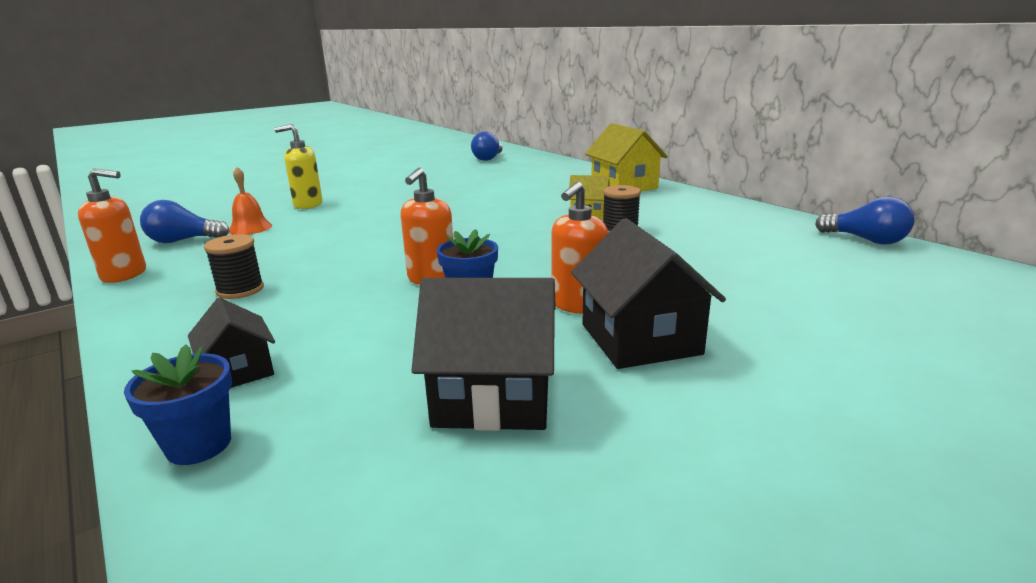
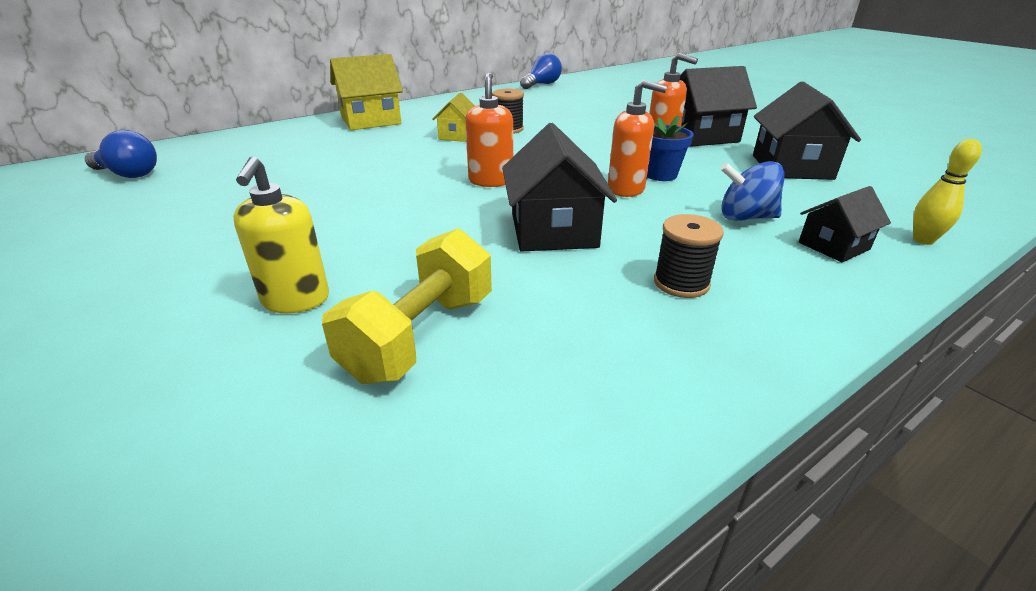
camera: 90 degrees left, 10 degrees up
(124, 275) = (658, 418): orange soap dispenser -> orange soap dispenser (491, 181)
(183, 241) = (476, 405): blue light bulb -> none
(199, 445) = (923, 240): blue flower pot -> yellow bowling pin
(250, 228) = (420, 336): orange bell -> yellow dumbbell
(335, 331) = (745, 217): none -> blue spinning top
(354, 252) = (553, 230): none -> black house

